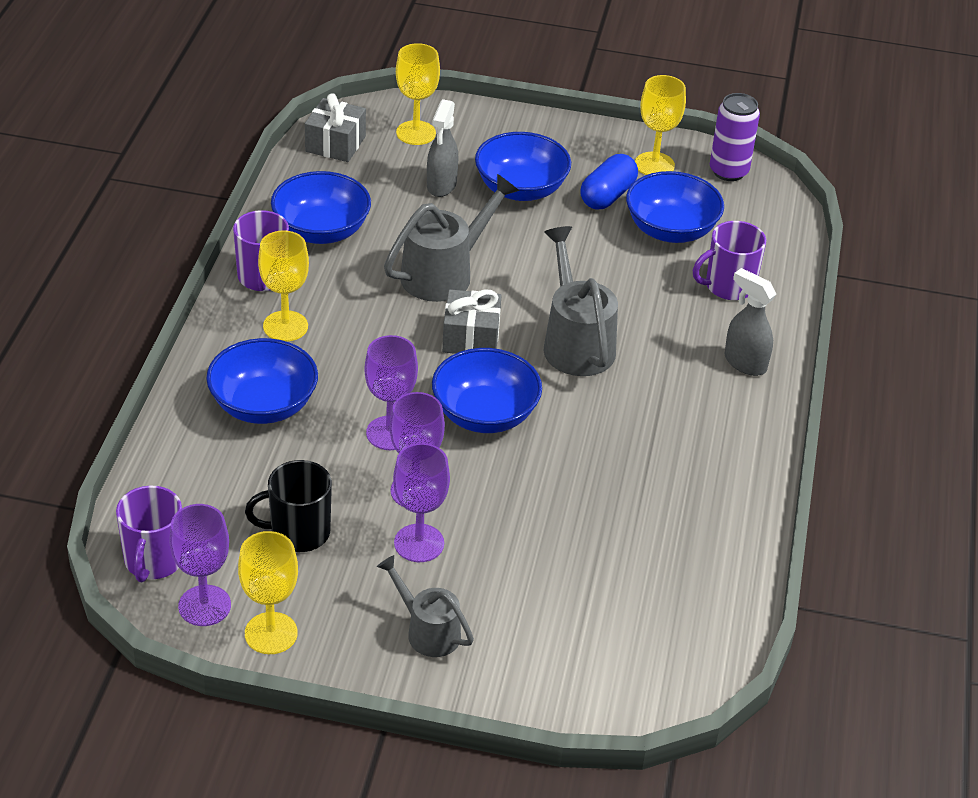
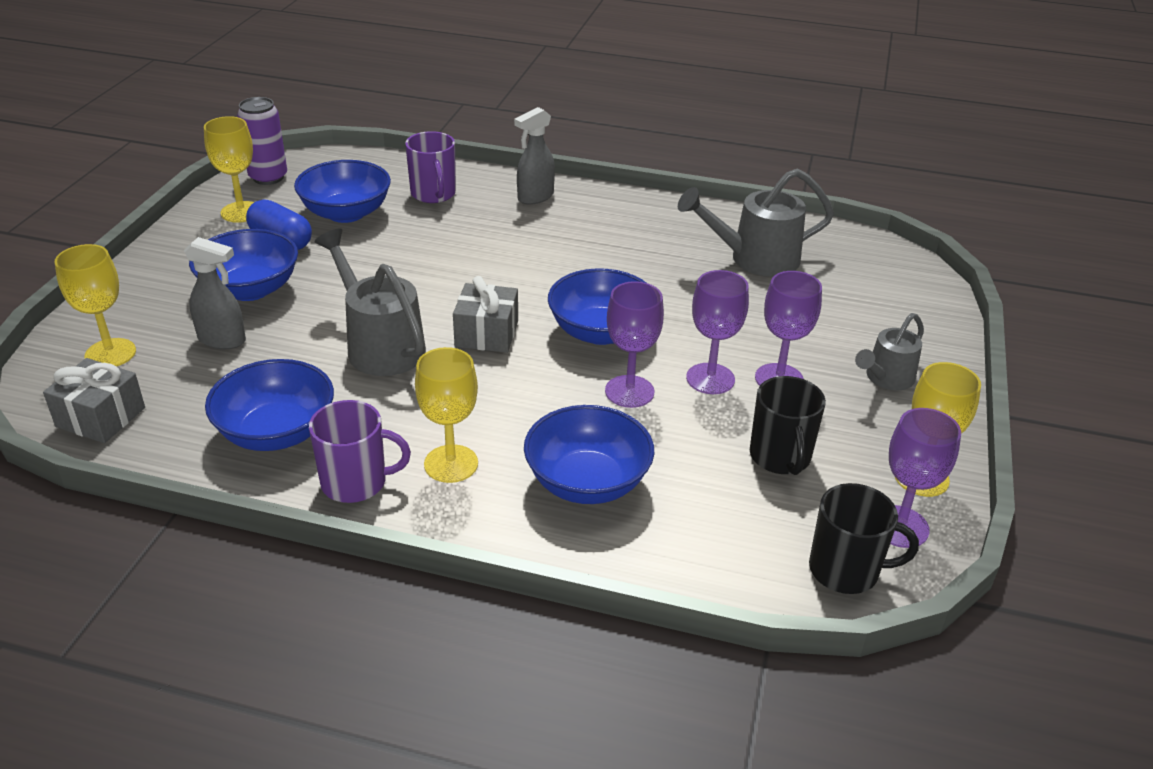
camera: 85 degrees left, 5 degrees down
(153, 561) = (846, 570): purple mug -> black mug
(575, 342) = (500, 275): grey watering can -> grey watering can (754, 259)

